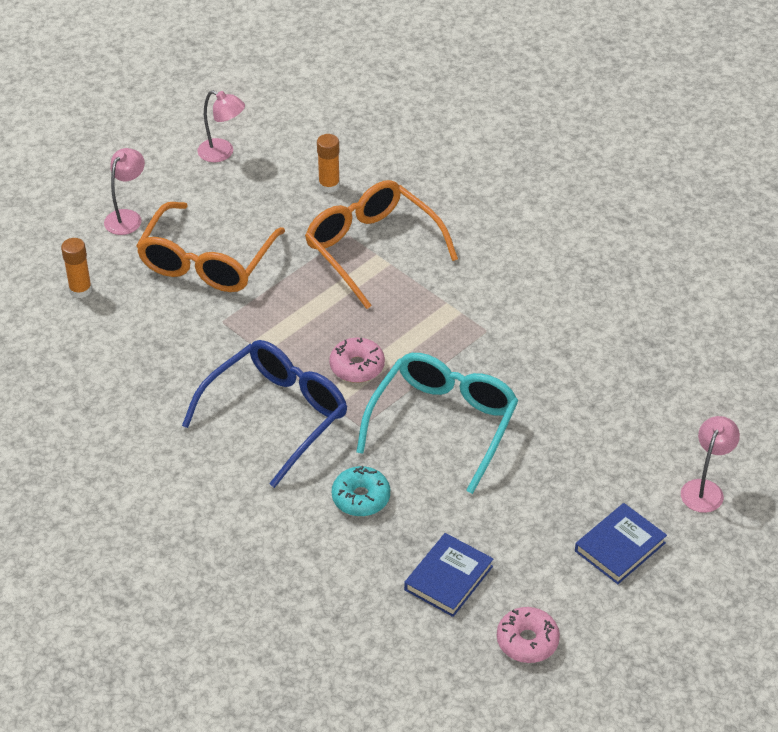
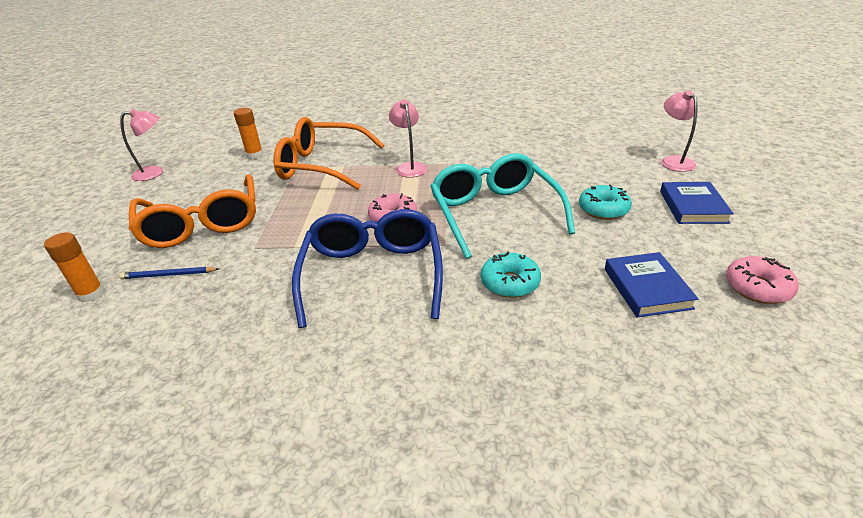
camera: 40 degrees left, 10 degrees down
(127, 217) = (100, 232): pink lamp -> pink lamp (410, 167)
(142, 308) = (169, 275): none -> blue pencil
(538, 490) = (603, 209): none -> turquoise donut

